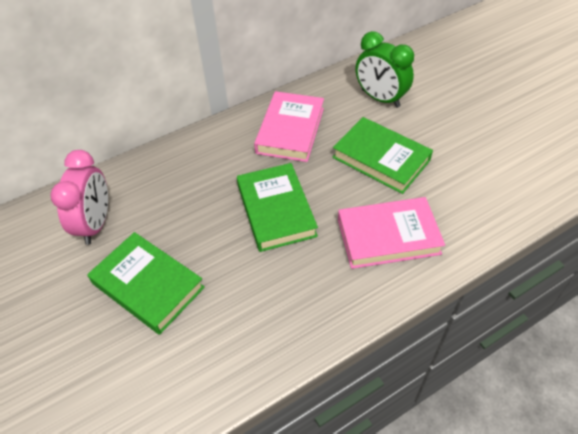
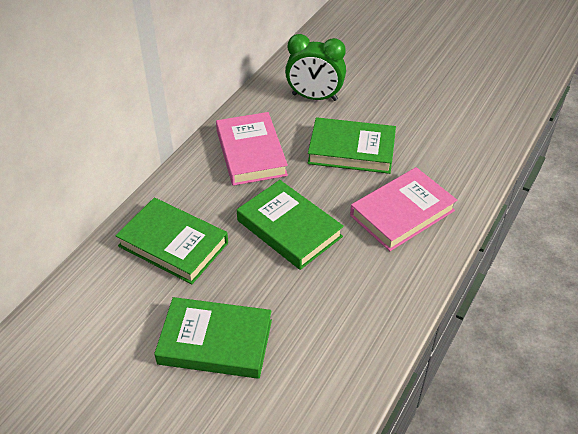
camera: 30 degrees left, 5 degrees down
(96, 224) = (116, 309): pink clock -> none
(174, 187) = (173, 244): none -> green book

